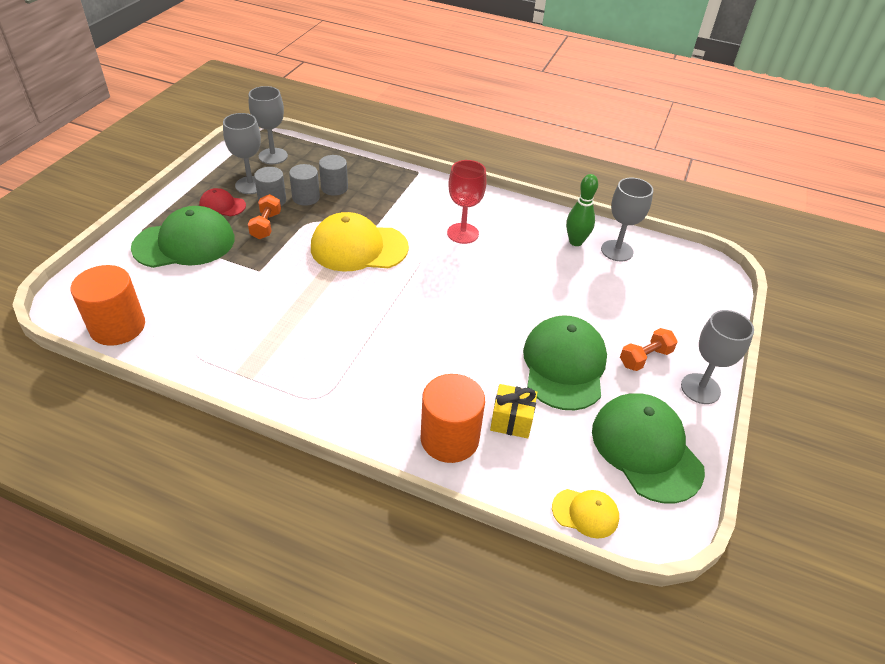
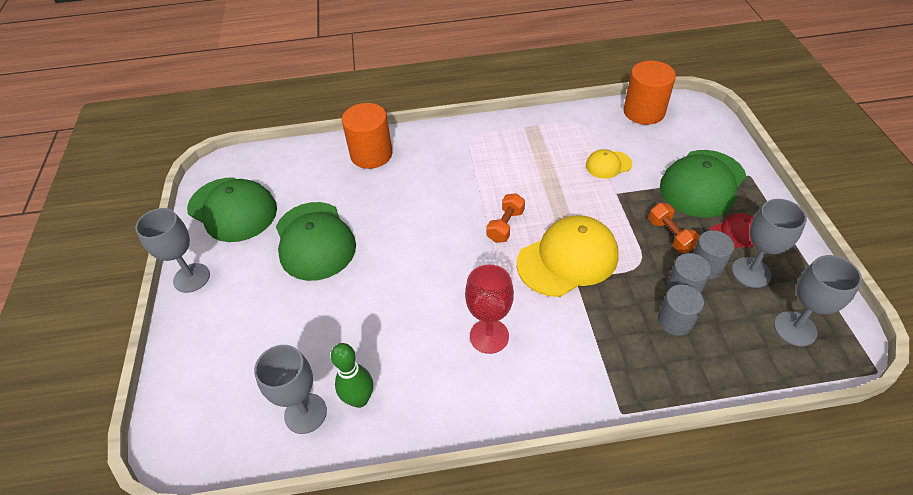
camera: 155 degrees right, 5 degrees up
(511, 421) = (336, 183): yellow gift -> none
(585, 513) = (266, 156): yellow cap -> yellow cap (608, 165)
(645, 358) = (245, 283): orange dumbbell -> orange dumbbell (505, 225)

